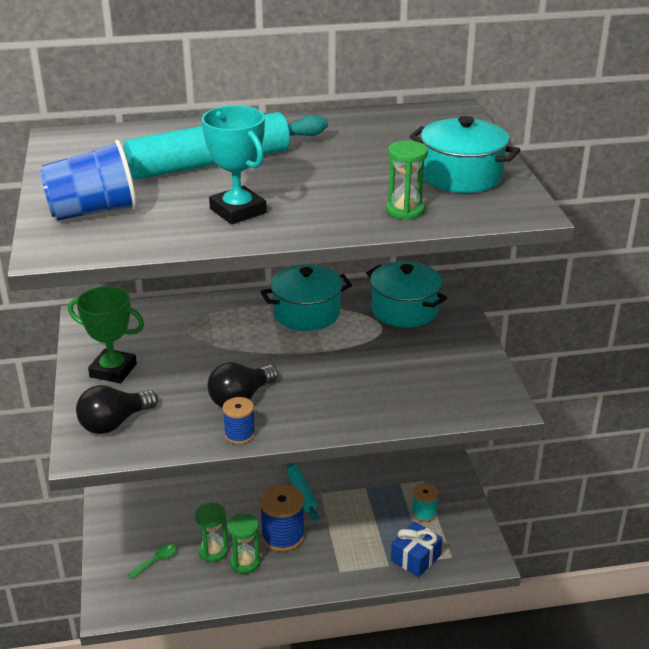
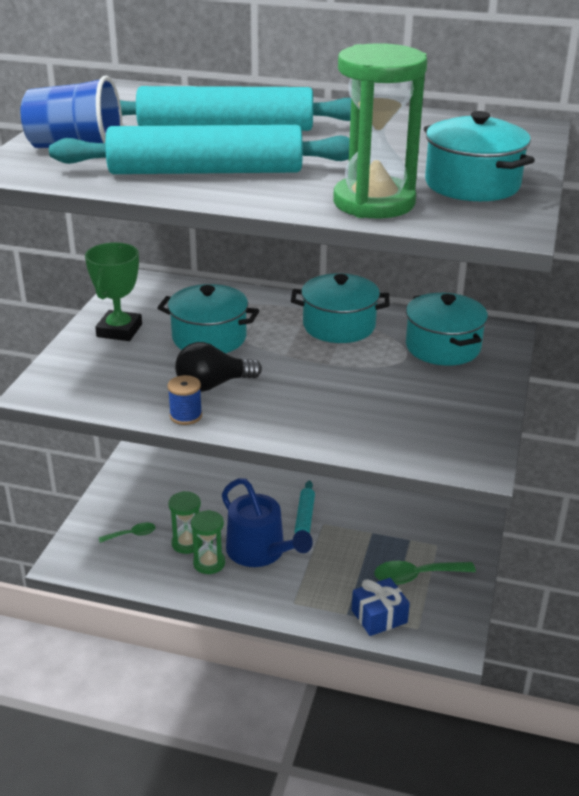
camera: 25 degrees right, 0 degrees up
(113, 370) = (119, 330): green trophy -> green trophy turned 60 degrees clockwise
(114, 423) = (83, 374): black light bulb -> none
(202, 355) = (209, 338): none -> turquoise pot
(238, 211) = (206, 171): turquoise trophy -> turquoise rolling pin
(283, 536) = (260, 551): blue spool -> blue watering can
(405, 211) = (374, 202): green hourglass -> green hourglass, size x1.87
(424, 513) = (416, 576): turquoise spool -> green spoon

